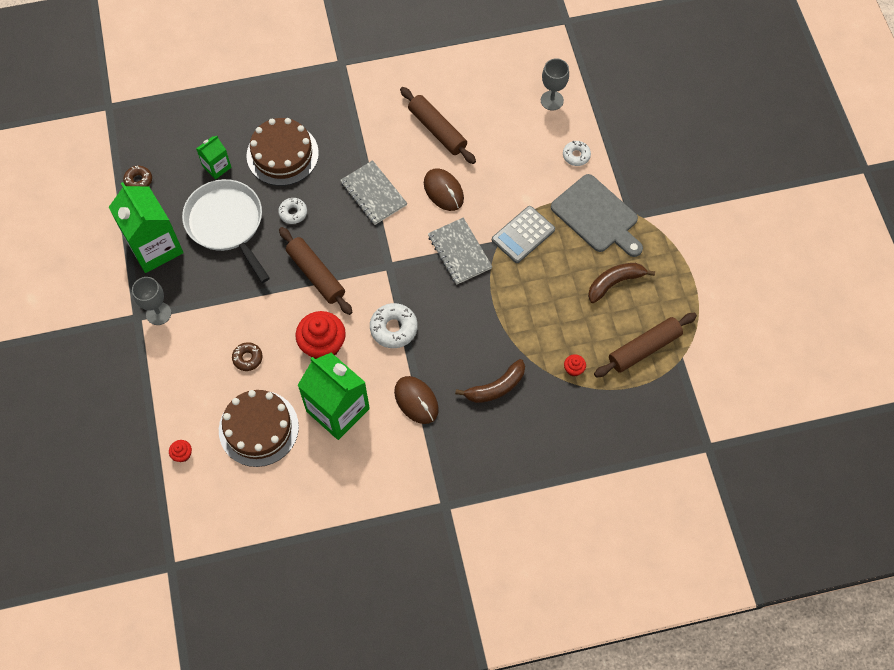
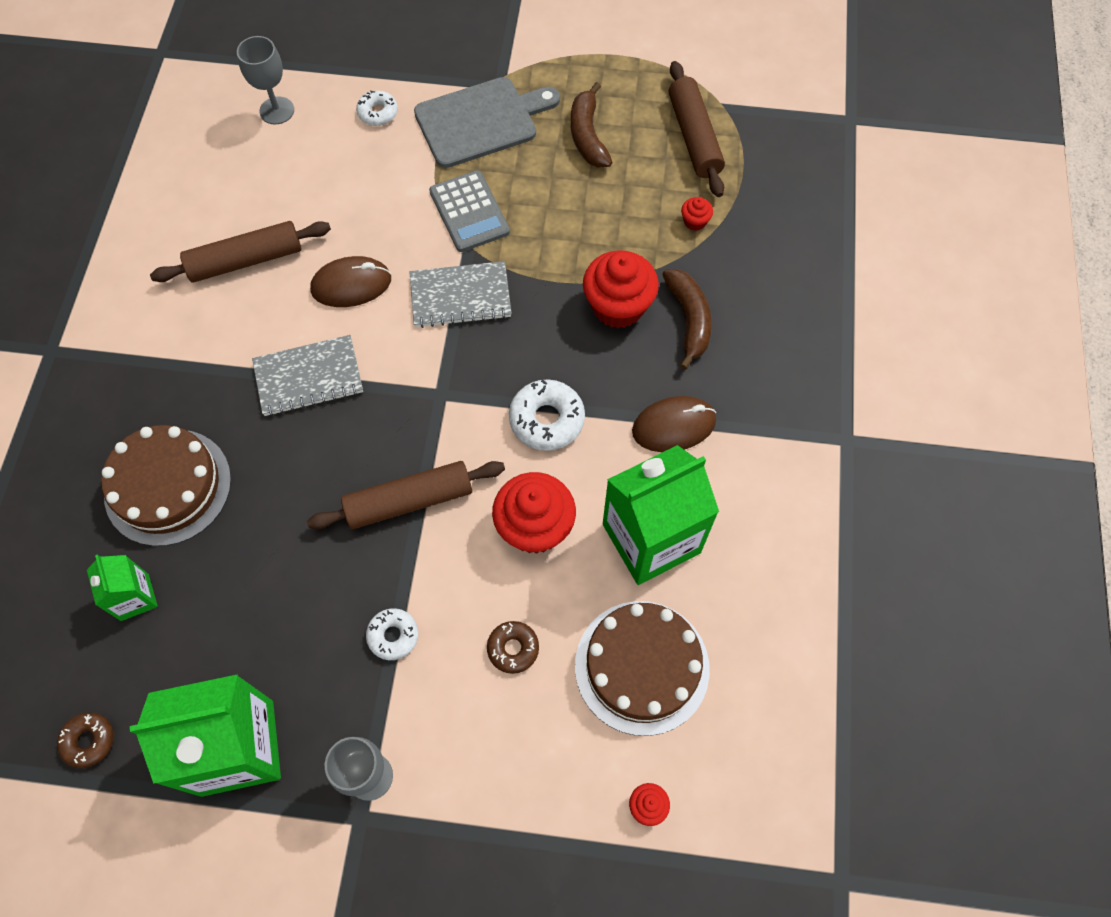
camera: 70 degrees left, 0 degrees up
(226, 223) = (251, 612): white pan -> none
(293, 213) = (283, 502): white donut -> white donut (393, 636)
(489, 343) = (618, 306): none -> red cupcake

